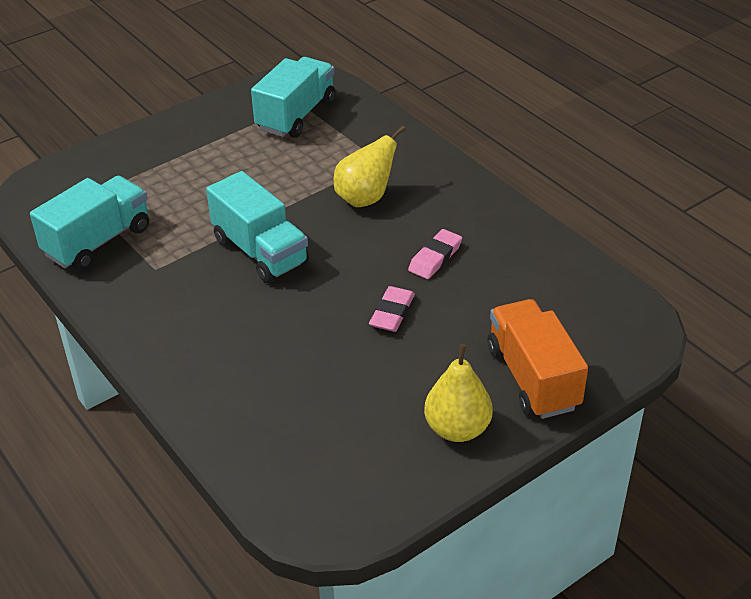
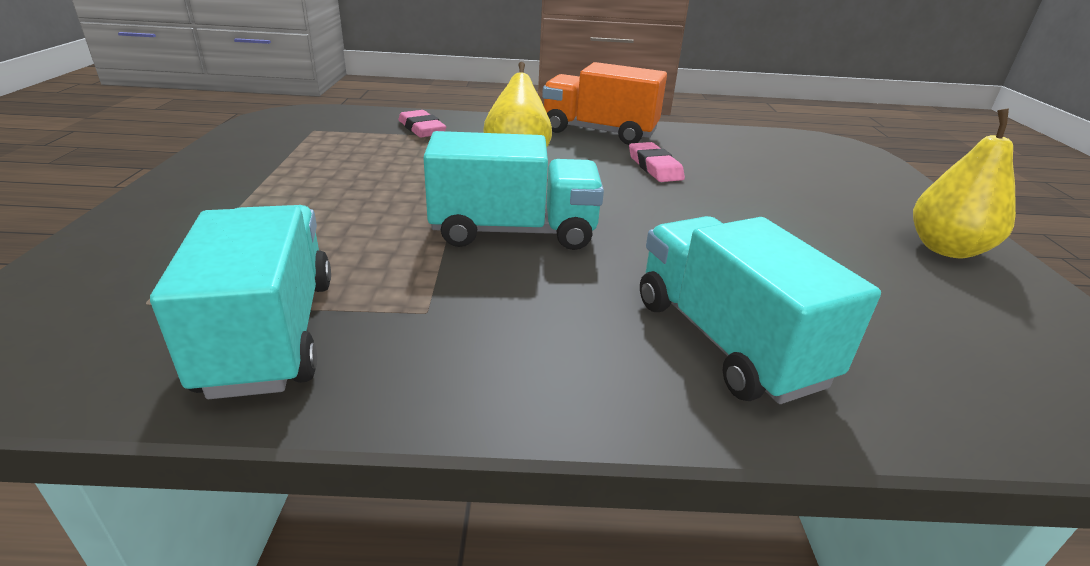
camera: 55 degrees left, 10 degrees down
(296, 115) = (327, 137): turquoise truck -> turquoise truck (726, 340)
(392, 313) = (719, 210): pink eraser -> pink eraser (422, 129)
(532, 378) = (878, 194): orange truck -> orange truck (599, 132)

